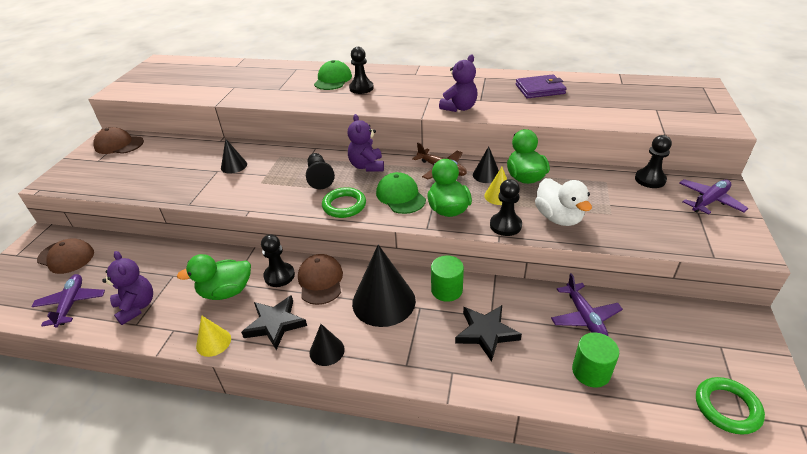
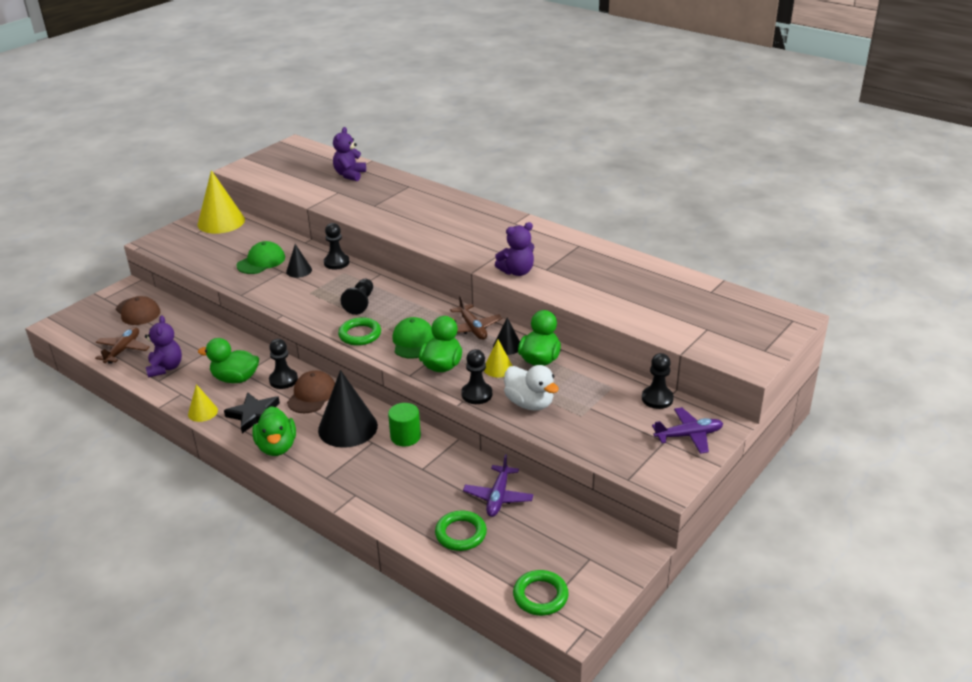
camera: 25 degrees right, 5 degrees down
(71, 304) = (123, 350): purple plane -> brown plane
(119, 144) = (221, 222): brown cap -> yellow cone
(327, 351) = (277, 447): black cone -> green duck
(333, 79) = (431, 208): green cap -> green cap (261, 261)
(361, 88) = (448, 225): black pawn -> black pawn (336, 262)
(367, 166) = (409, 305): purple teddy bear -> purple teddy bear (350, 175)
(486, 333) = (406, 478): black star -> none
(540, 89) = (617, 274): purple wallet -> none
(558, 218) = (529, 403): white duck -> white duck turned 45 degrees counterclockwise
(591, 371) = (461, 534): green cylinder -> green ring

